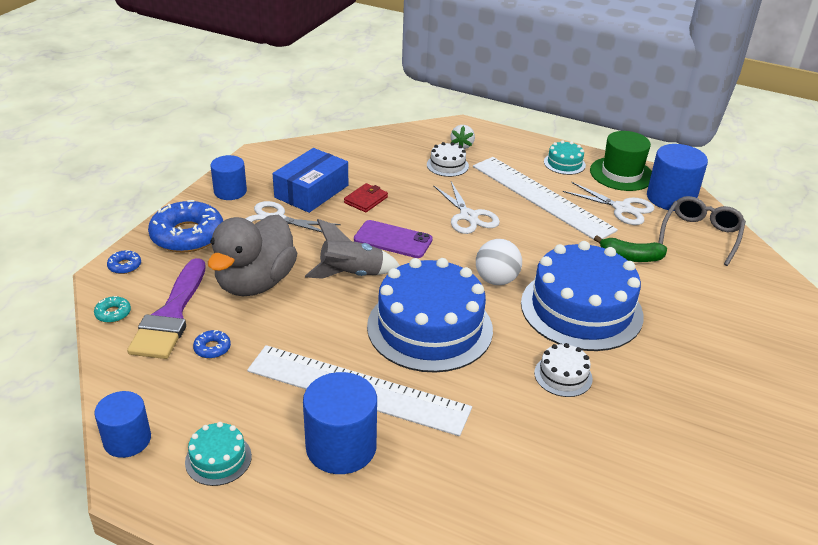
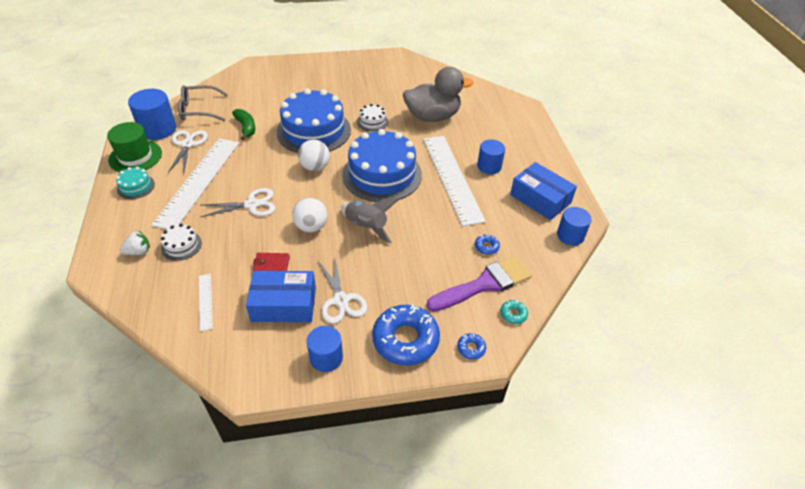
camera: 125 degrees left, 10 degrees up
(218, 459) = (540, 199): turquoise cake -> blue box
(255, 283) = (417, 265): grey duck -> grey duck (432, 117)
(341, 447) = (489, 166): blue cylinder -> blue cylinder, size x0.66
(363, 159) = (205, 301): none -> white ruler
(393, 239) = (311, 227): purple phone -> white ball
(469, 216) = (252, 204): white scissors -> white scissors turned 45 degrees clockwise

